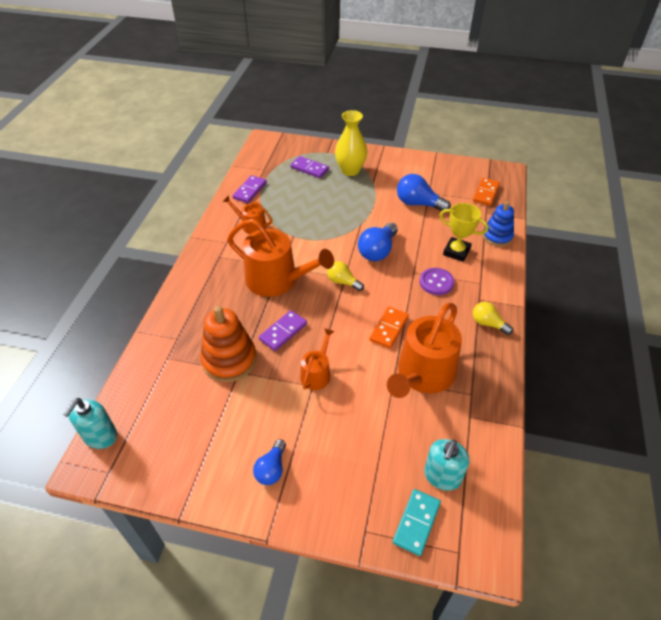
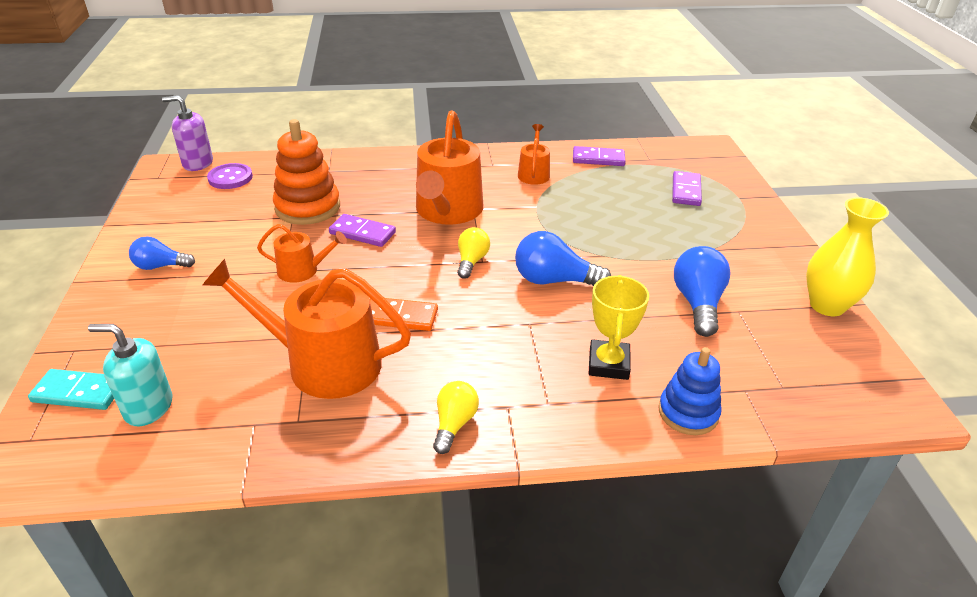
camera: 70 degrees right, 10 degrees down
(100, 436) = (197, 163): turquoise soap dispenser -> purple soap dispenser
(350, 170) = (717, 224): yellow vase -> yellow vase (827, 305)
(436, 282) = (520, 350): purple button -> purple button (230, 178)
(486, 193) = (804, 383): orange domino -> none

